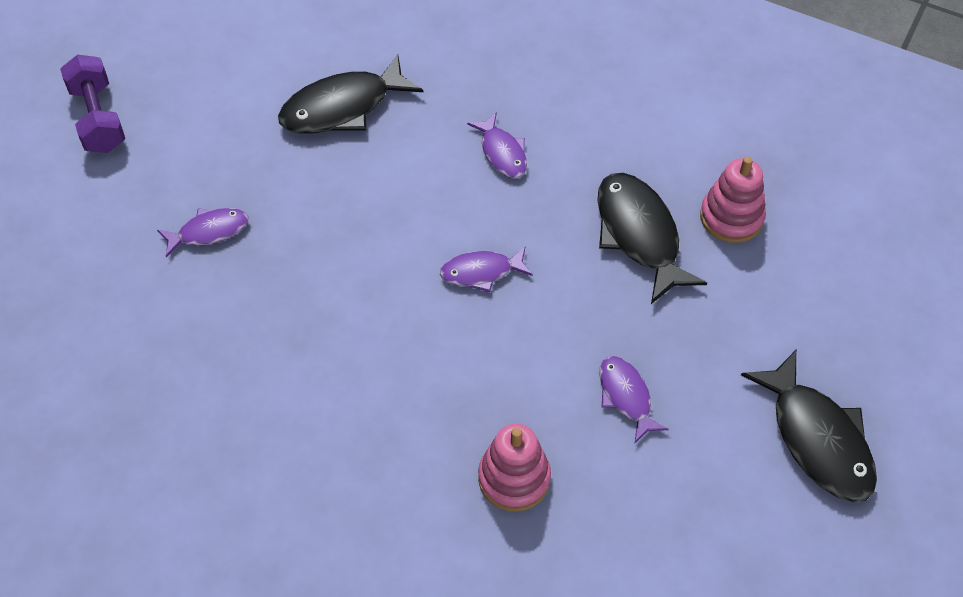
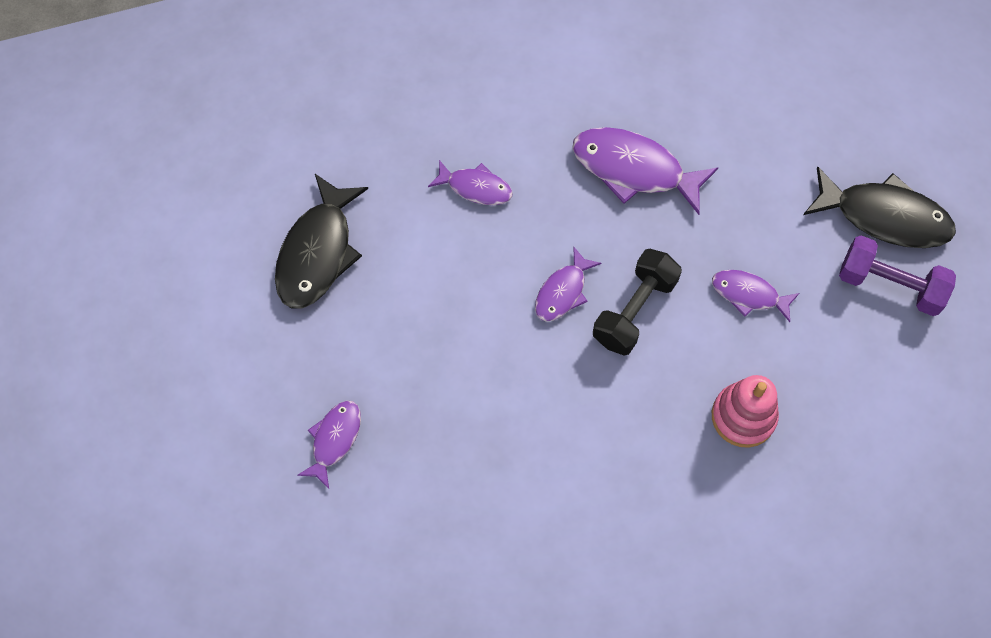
camera: 45 degrees left, 10 degrees up
(98, 119) = (132, 431): purple dumbbell -> purple dumbbell (889, 285)
(520, 330) = (634, 311): none -> black dumbbell
(639, 235) = (634, 170): black fish -> purple fish
(731, 217) = (678, 104): pink stacking toy -> none

